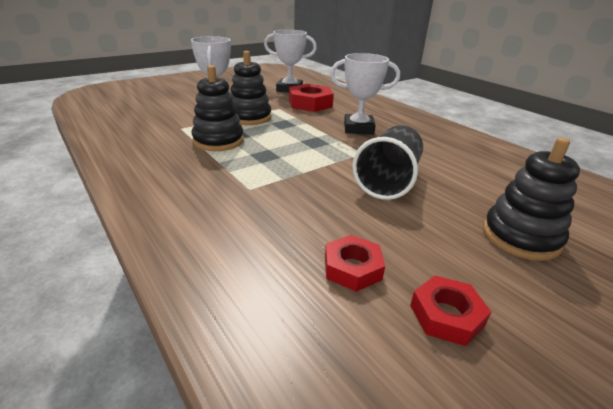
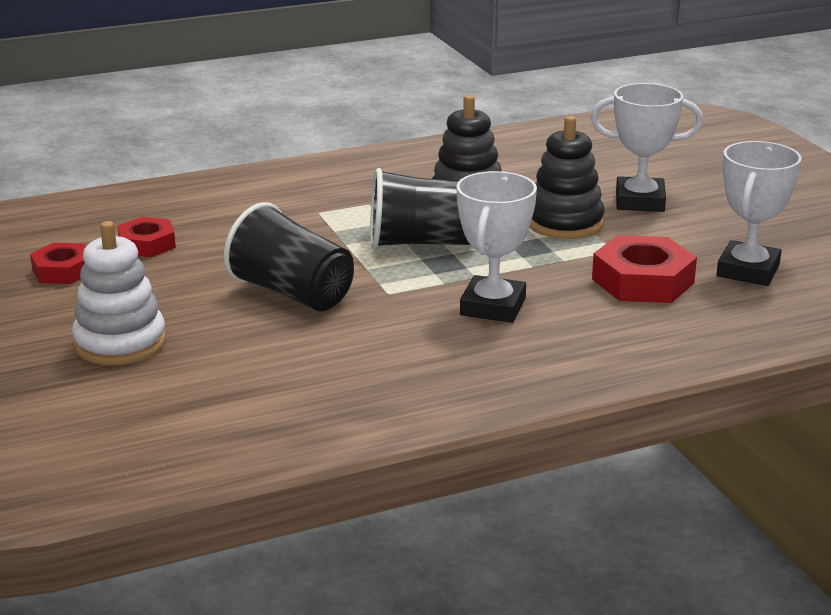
camera: 105 degrees right, 5 degrees down
(291, 149) = (422, 243): none -> black cup
(520, 237) = (120, 343): black stacking toy -> white stacking toy

